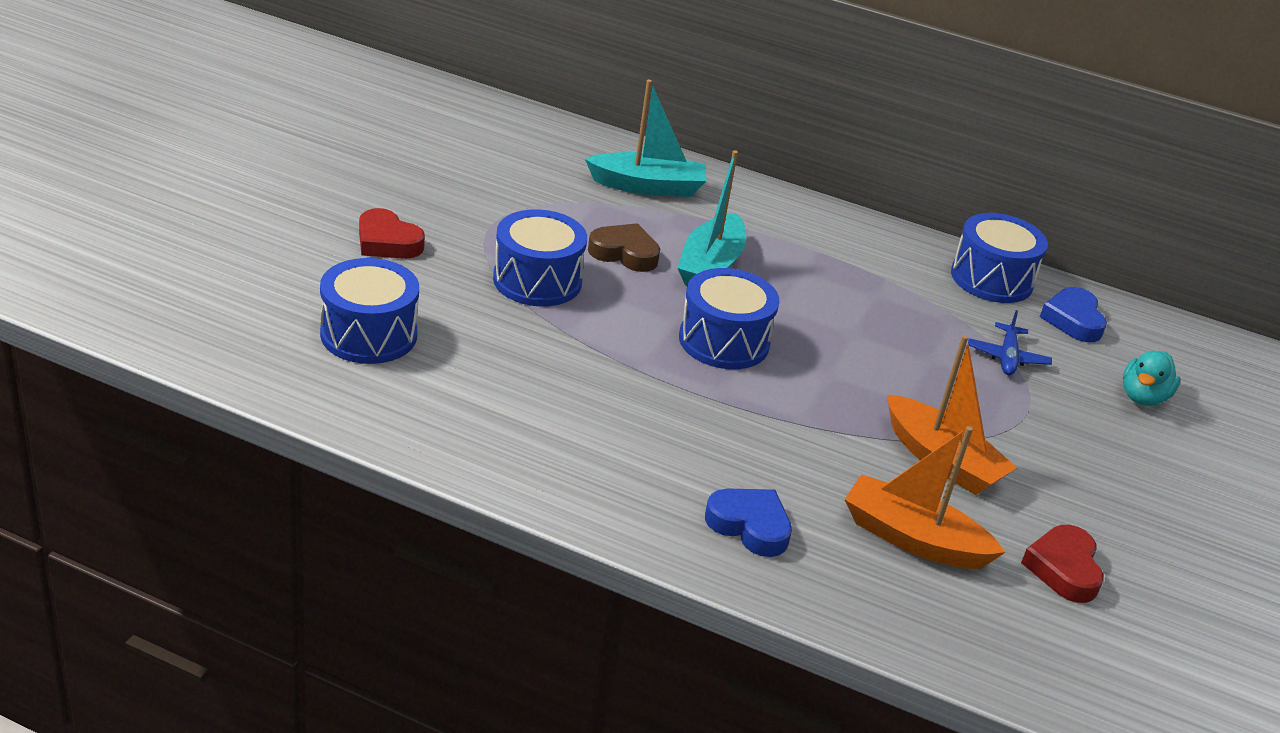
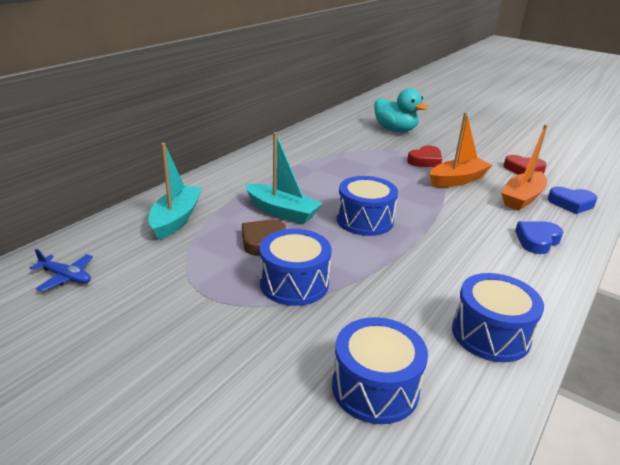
camera: 75 degrees left, 5 degrees down
(387, 242) = (224, 364): red heart -> red heart (425, 161)
(991, 279) = (301, 139): blue drum -> blue drum (490, 334)
(1007, 357) = (369, 149): blue plane -> blue plane (66, 277)
(1073, 320) = (337, 130): blue heart -> blue heart (571, 203)
(1143, 397) = (395, 130): turquoise duck -> turquoise duck, size x1.59

